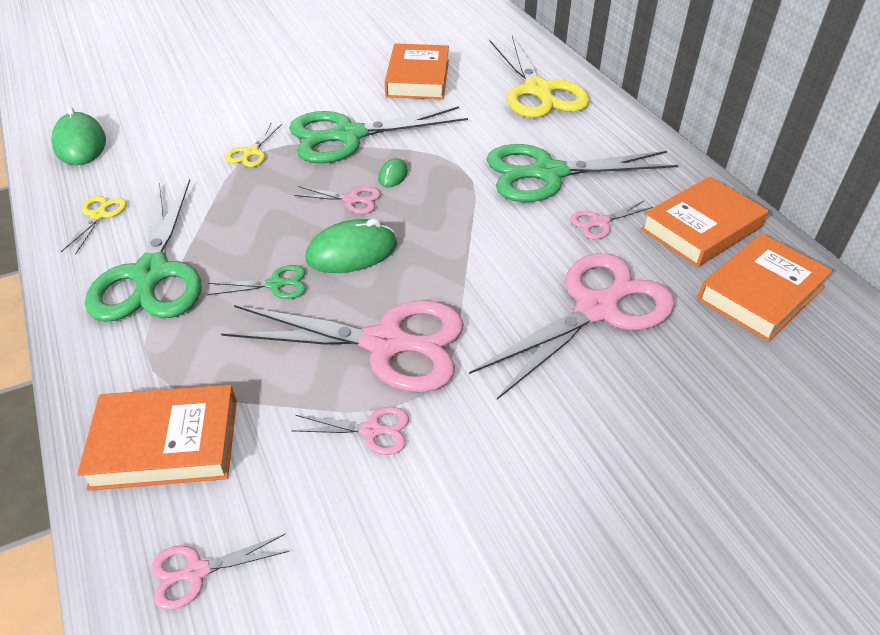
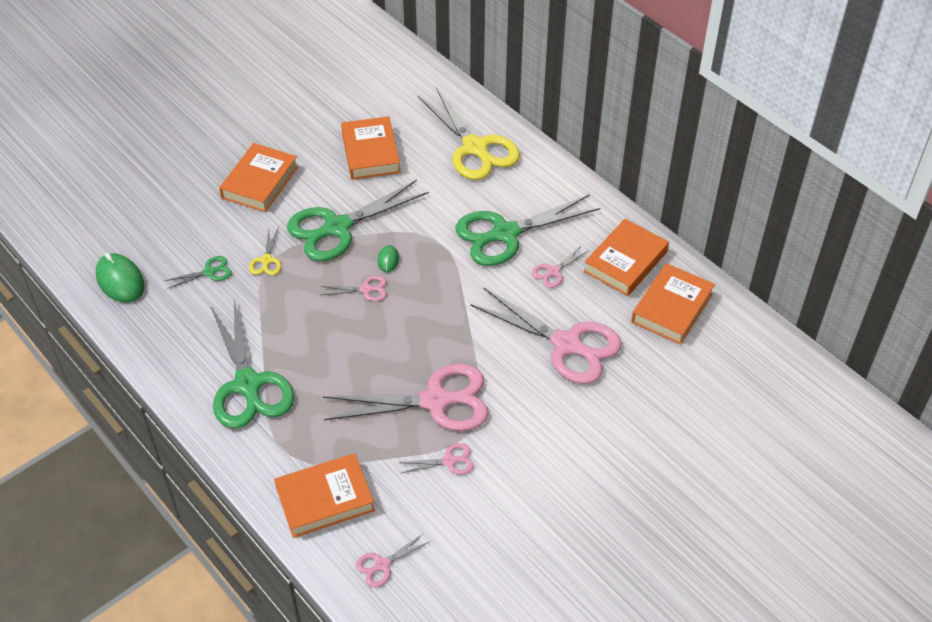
camera: 15 degrees left, 5 degrees up
(99, 215) = (178, 344): yellow scissors -> none
(275, 284) = (341, 373): green scissors -> green scissors (209, 272)
(285, 85) = (260, 182): none -> orange book
(352, 252) = (384, 335): green mouse -> none
(596, 309) = (566, 344): pink scissors -> pink scissors turned 90 degrees clockwise

